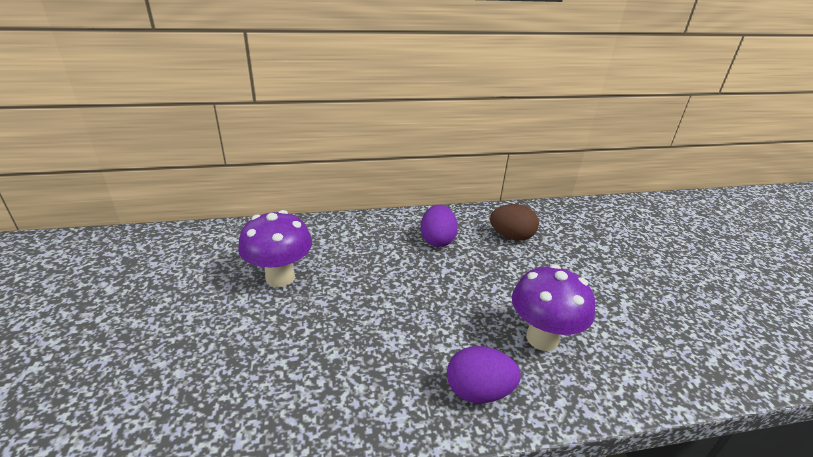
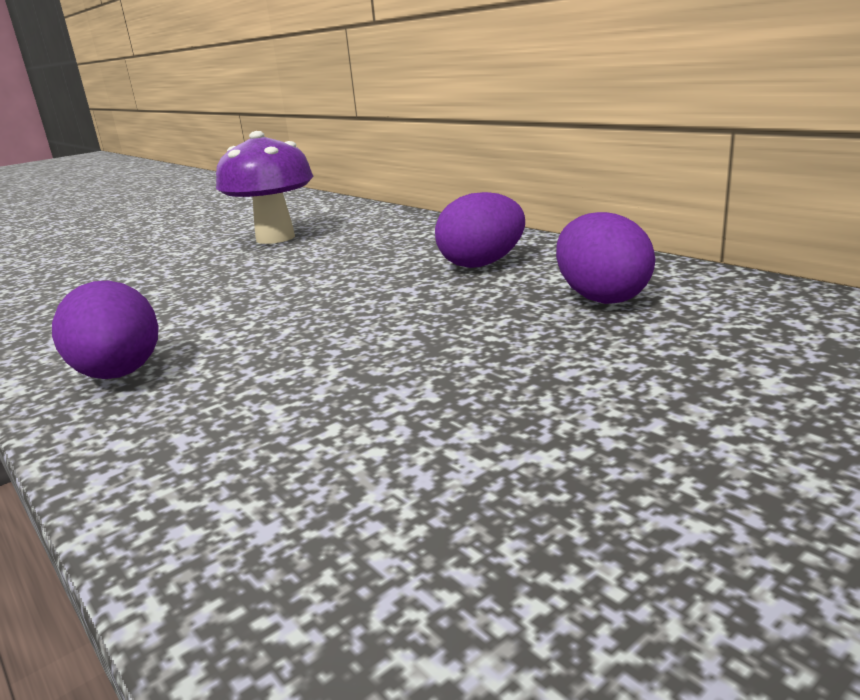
camera: 65 degrees right, 10 degrees down
(511, 236) = (601, 298): brown egg -> purple egg
(542, 338) = (293, 390): purple mushroom -> none

